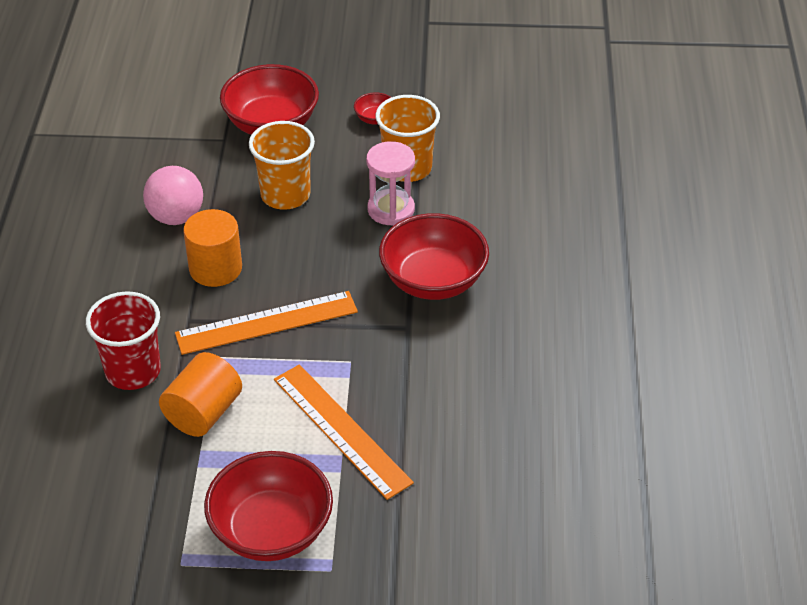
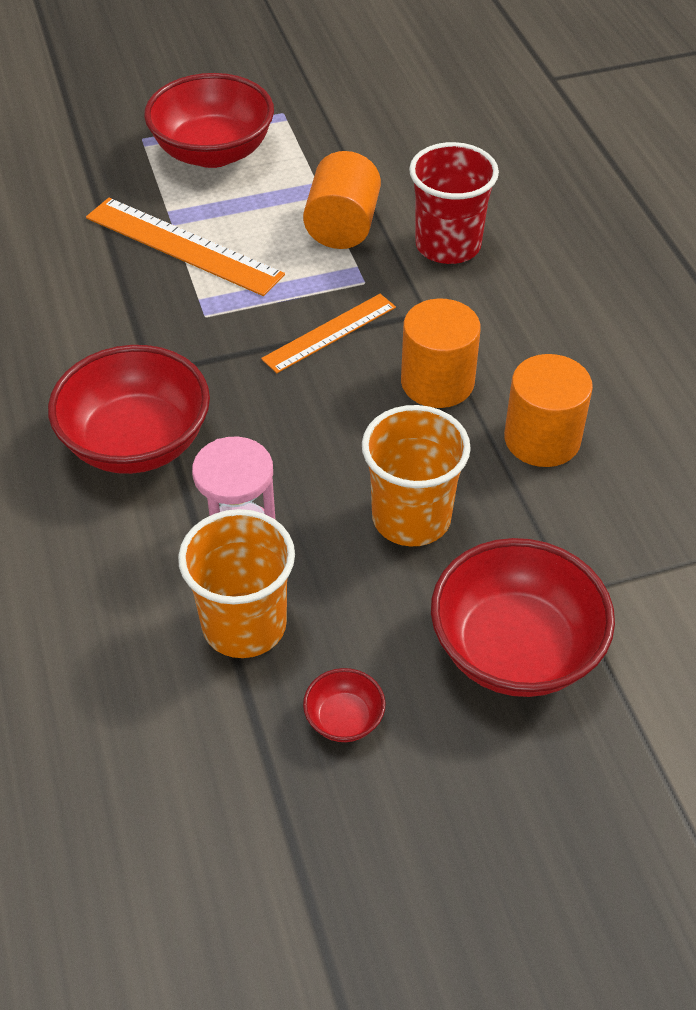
camera: 160 degrees right, 5 degrees up
(176, 217) = (542, 439): pink ball -> orange cylinder
(267, 323) = (329, 333): orange ruler -> orange ruler, size x0.64

